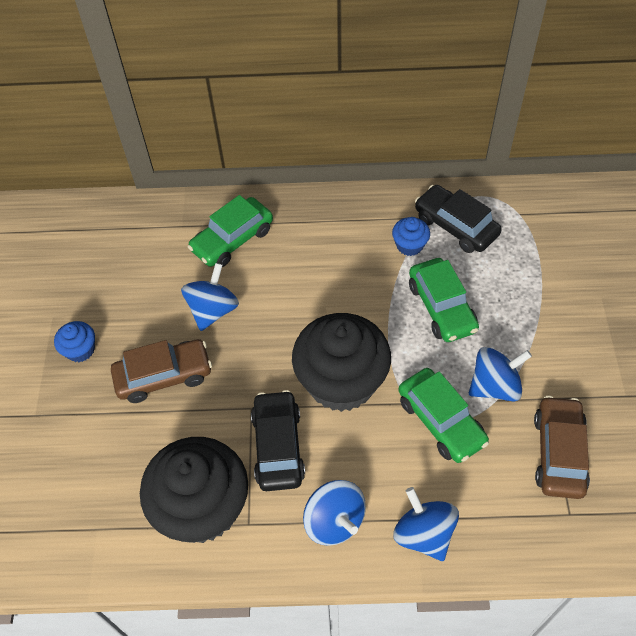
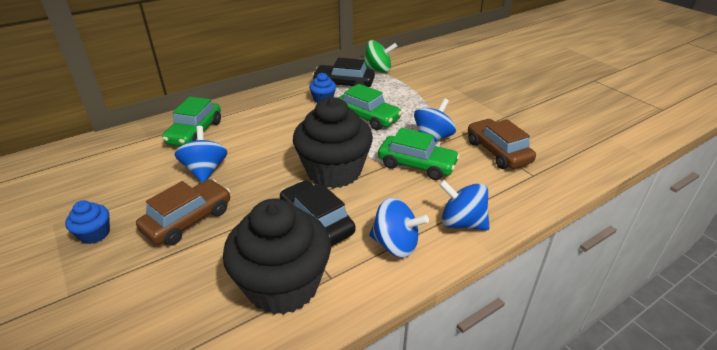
camera: 35 degrees left, 20 degrees down
(523, 214) = (378, 70): none -> green spinning top

